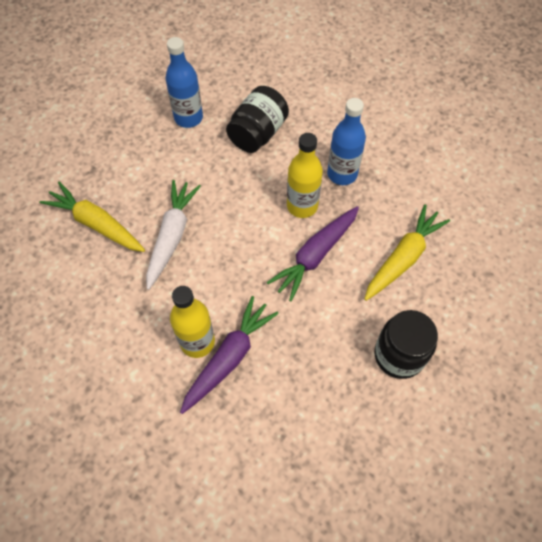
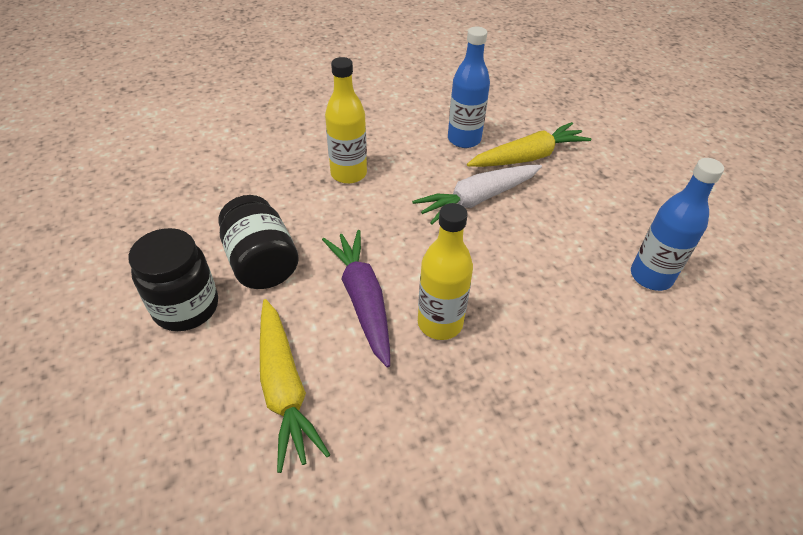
camera: 120 degrees right, 15 degrees down
(172, 236) = (477, 199): white carrot -> white carrot turned 105 degrees clockwise
(229, 357) = (315, 186): purple carrot -> none
(258, 133) = (590, 335): black jar -> black jar (261, 263)
(342, 174) = (462, 397): blue bottle -> blue bottle (464, 139)

